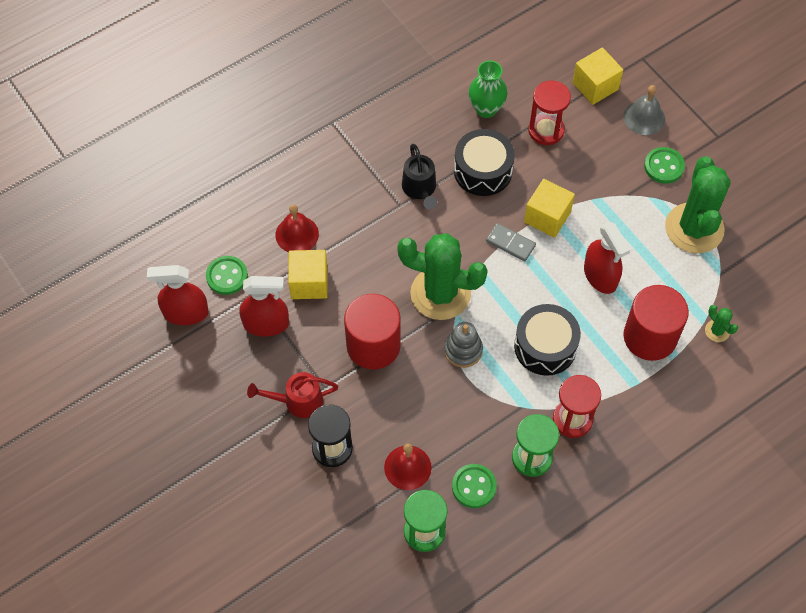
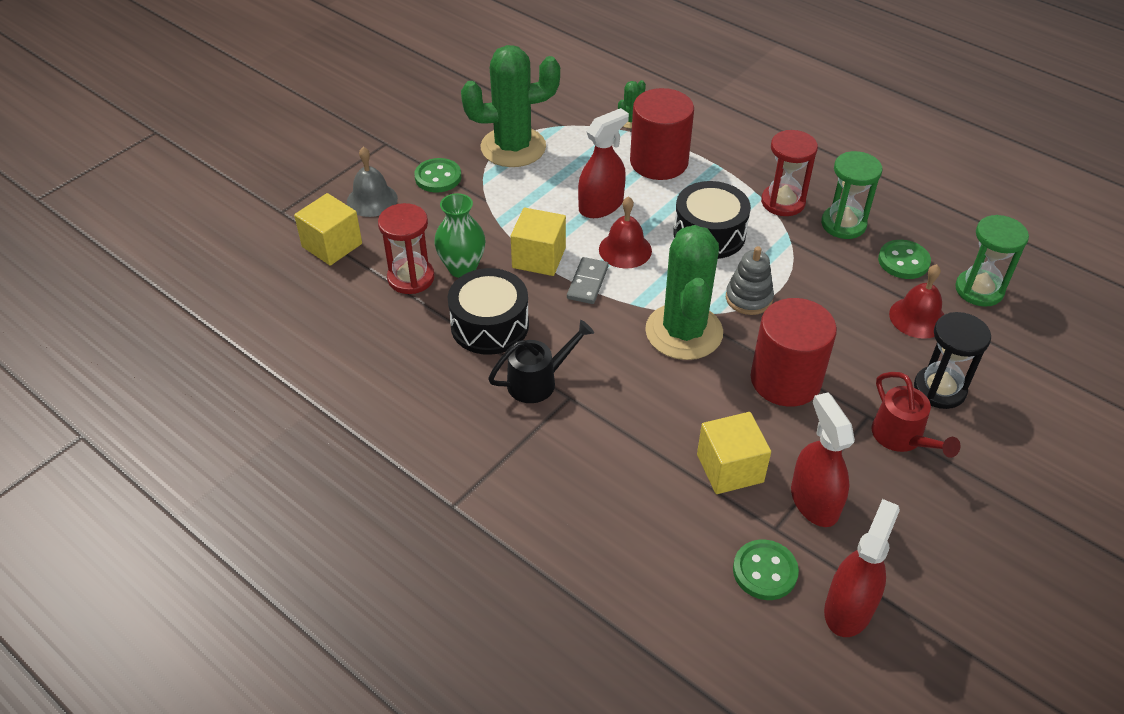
camera: 105 degrees left, 15 degrees down
(185, 313) = (848, 608): red spray bottle -> red spray bottle turned 135 degrees counterclockwise
(297, 234) = (660, 502): red bell -> red bell (625, 250)
(486, 109) = (390, 339): green vase -> green vase (462, 268)

